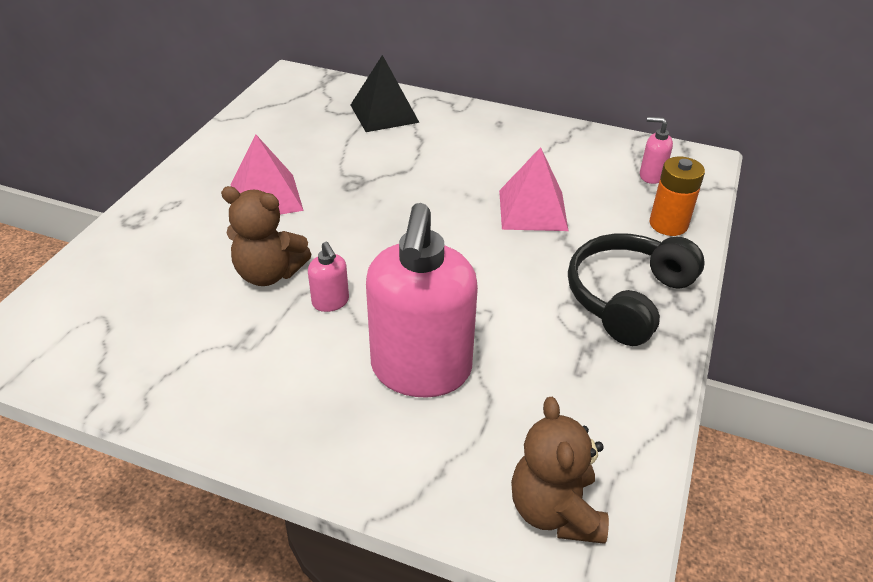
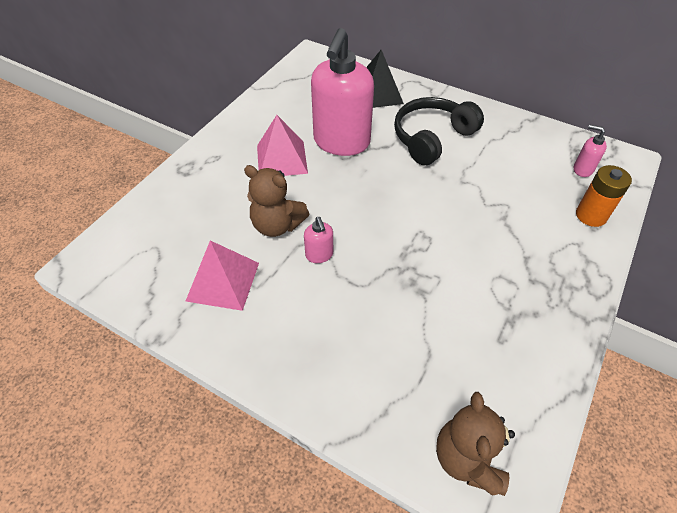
camera: 10 degrees right, 10 degrees up
(421, 370) = (380, 322): pink soap dispenser -> pink soap dispenser (341, 142)
(533, 210) = (483, 191): pink pyramid -> pink pyramid (223, 281)
(627, 297) = (549, 278): black headphones -> black headphones (432, 138)

